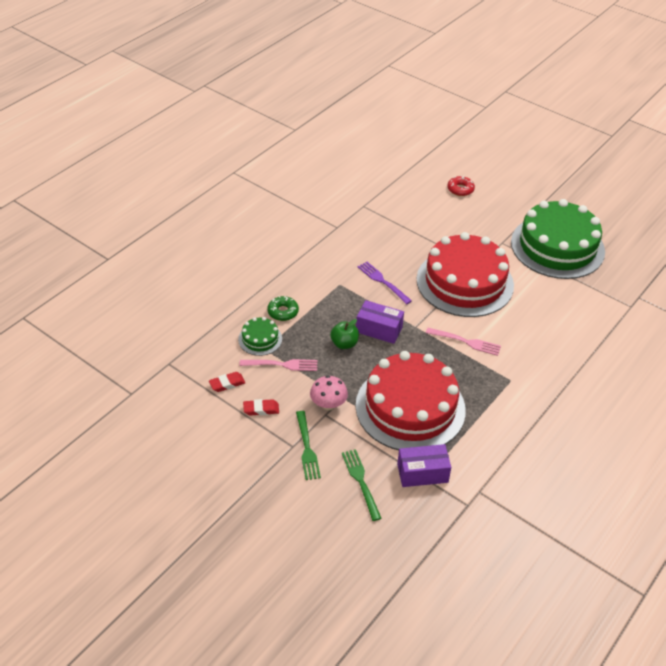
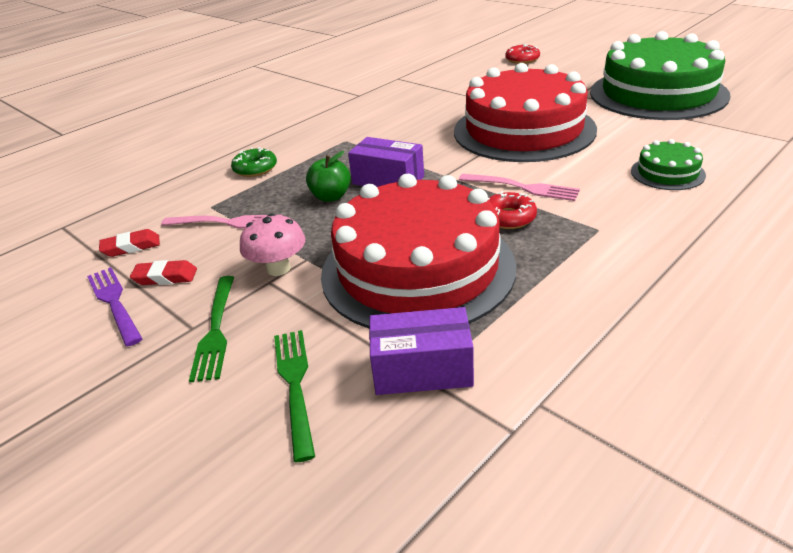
camera: 10 degrees right, 10 degrees down
(260, 339) = (209, 196): green cake -> green cake (667, 173)
(383, 281) = (406, 135): purple fork -> purple fork (114, 302)
(459, 368) = (508, 218): none -> red donut

